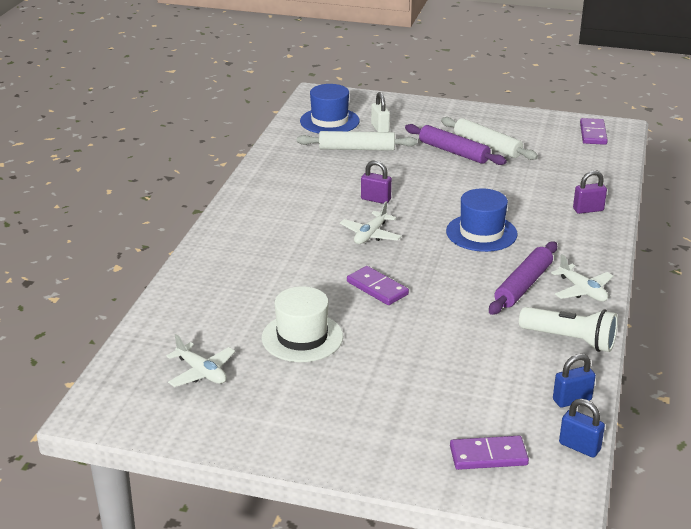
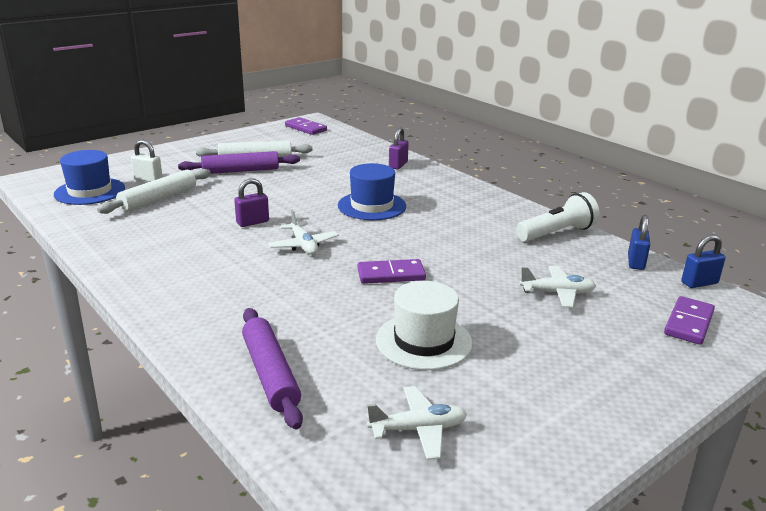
camera: 55 degrees left, 5 degrees down
(523, 285) = (465, 220): purple rolling pin -> purple rolling pin (271, 374)
(582, 290) = (498, 205): white plane -> white plane (557, 293)

